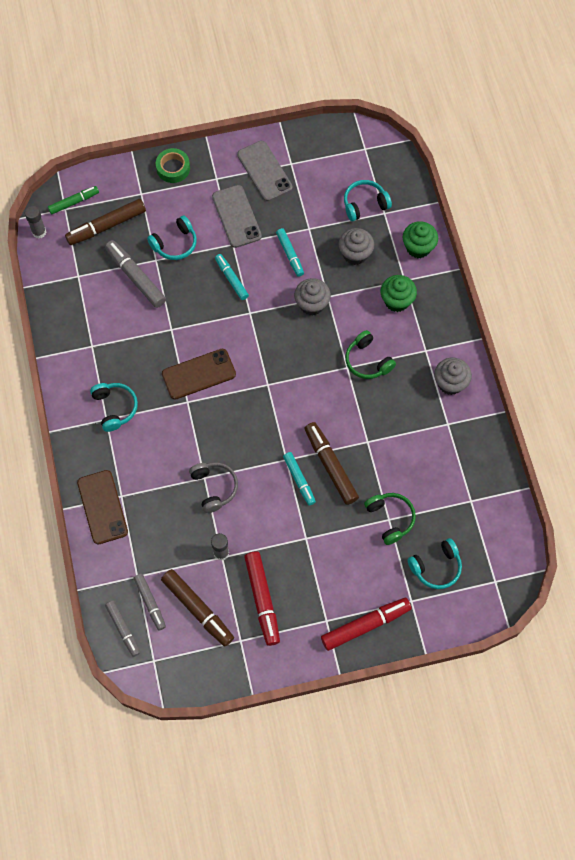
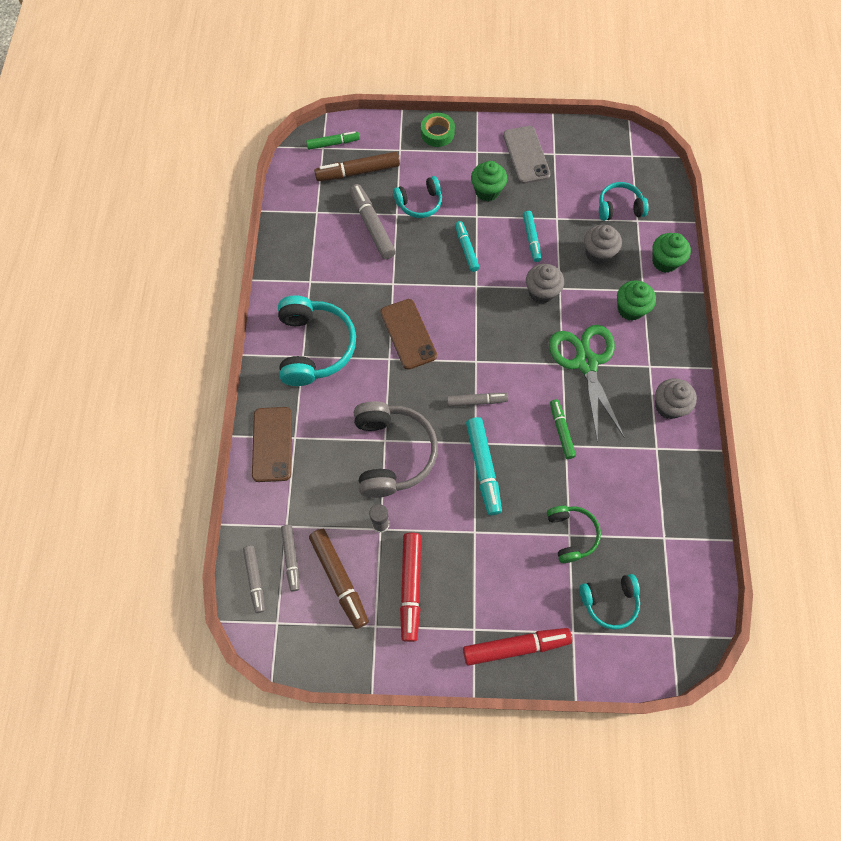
camera: 15 degrees right, 0 degrees up
(39, 232) = (292, 163): grey glue stick -> none
(115, 408) = (314, 347): turquoise headphones -> turquoise headphones, size x1.74
(199, 374) = (408, 334): brown phone -> brown phone turned 75 degrees clockwise
(214, 488) = (392, 453): grey headphones -> grey headphones, size x1.74
(236, 216) = (487, 191): grey phone -> green cupcake
(278, 421) = (476, 401): none -> grey marker
(299, 480) = (483, 468): turquoise marker -> turquoise marker, size x1.57
(330, 465) = (520, 461): brown marker -> none
(360, 429) = (561, 431): none -> green marker
(367, 361) = (585, 362): green headphones -> green scissors

